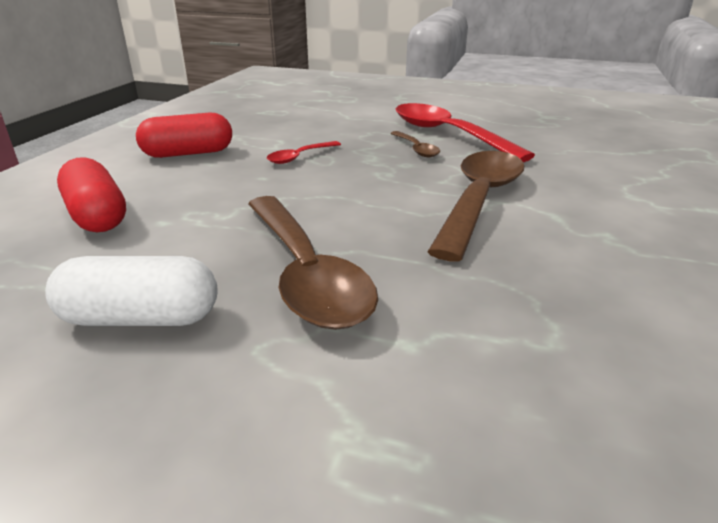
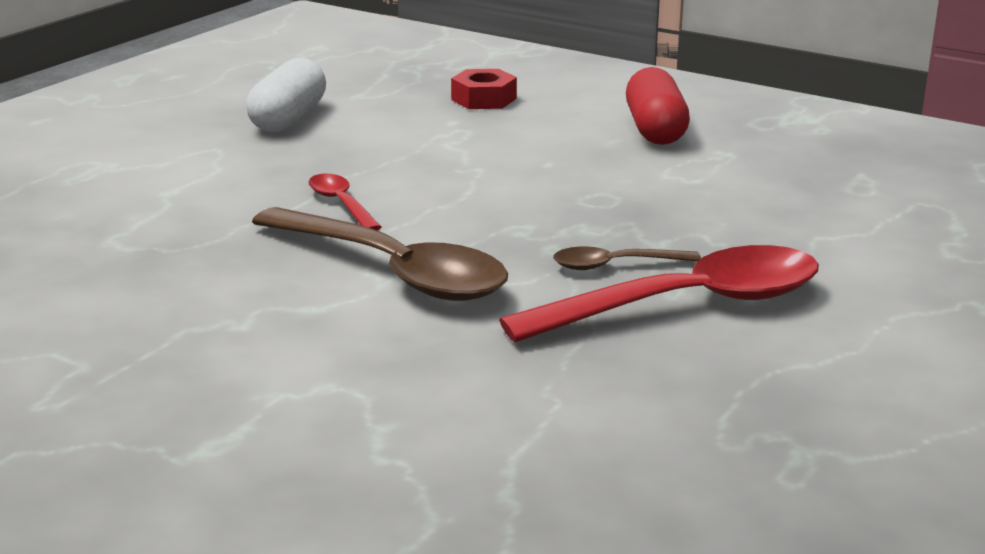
camera: 105 degrees right, 5 degrees down
(97, 216) = (484, 99): red capsule -> red nut
(299, 157) = (613, 186): red spoon -> red spoon (341, 204)
(305, 273) = (301, 168): brown spoon -> none

